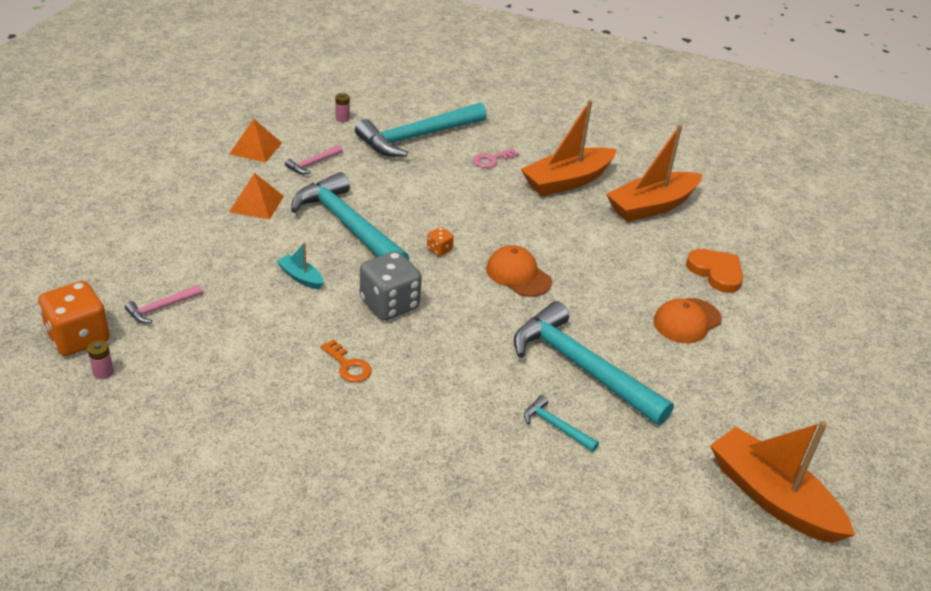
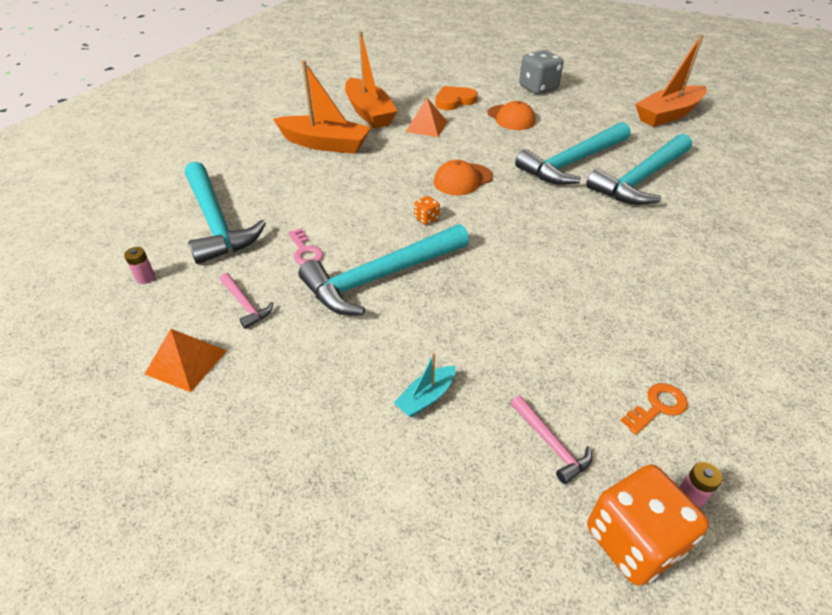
camera: 80 degrees left, 5 degrees up
(256, 204) = (325, 356): orange pyramid -> orange pyramid (426, 126)
(301, 277) = (476, 314): turquoise boat -> turquoise boat (426, 397)
(348, 365) = (608, 280): orange key -> orange key (657, 407)
(389, 304) = (513, 252): grey dice -> grey dice (538, 88)
(492, 160) = (278, 179): pink key -> pink key (305, 251)
(556, 426) = (640, 179): turquoise hammer -> turquoise hammer, size x2.32
(567, 181) = (325, 144): orange boat -> orange boat turned 45 degrees counterclockwise

